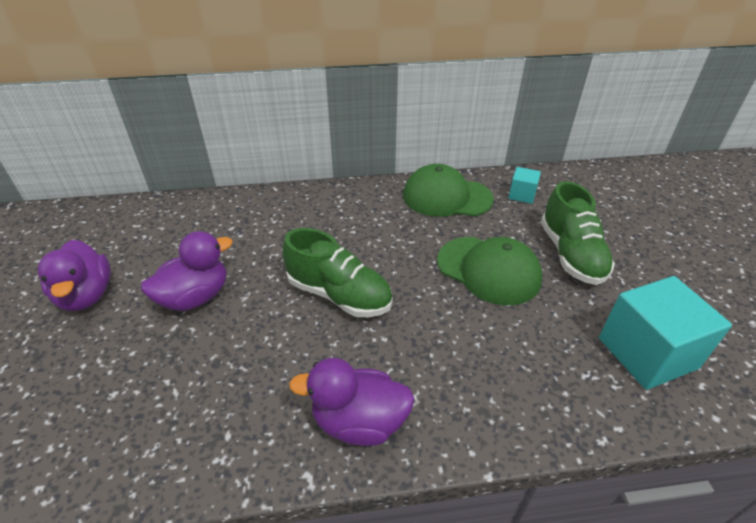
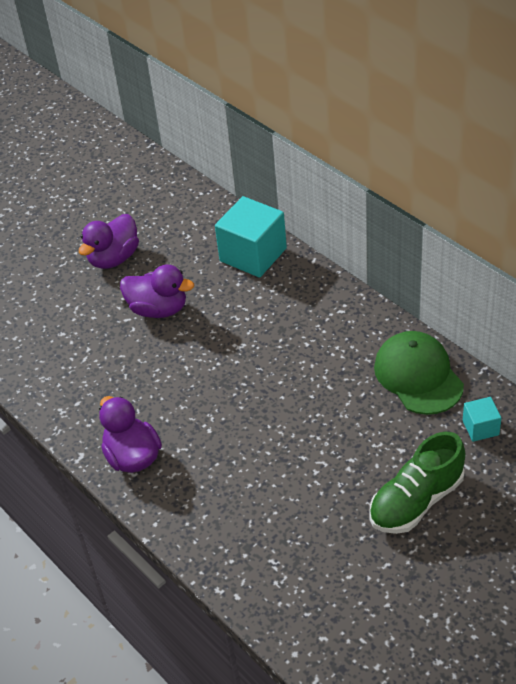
camera: 60 degrees right, 5 degrees up
(339, 295) = (228, 380): green shoe -> none
(488, 270) = (339, 453): green cap -> none
(647, 353) = (330, 593): turquoise cube -> turquoise cube (253, 254)

